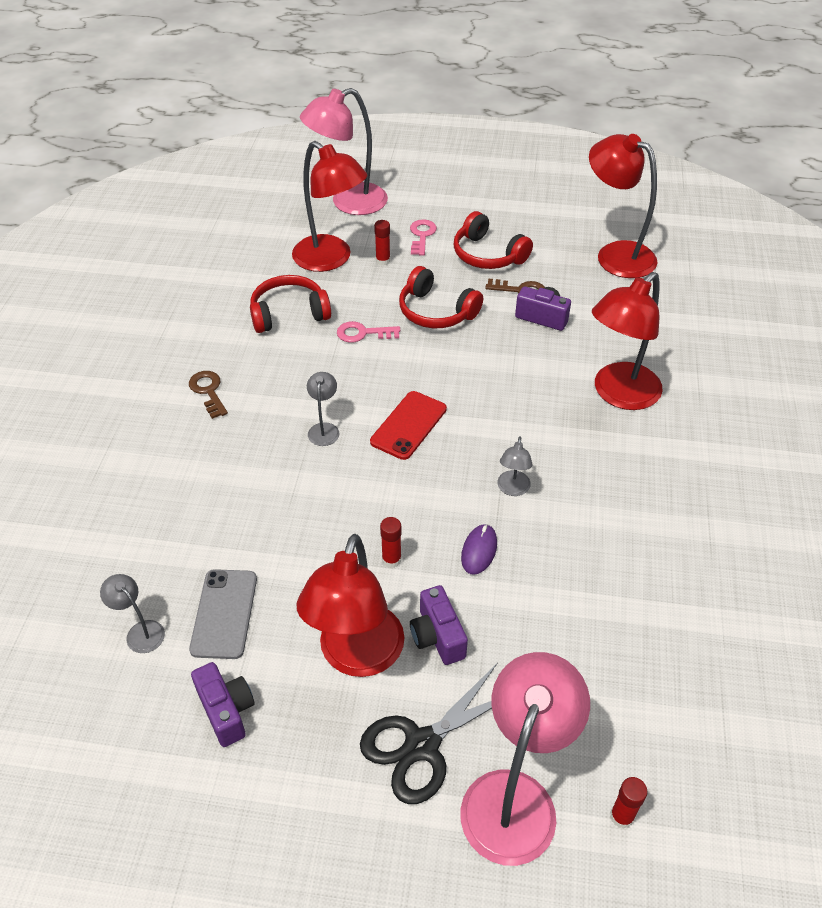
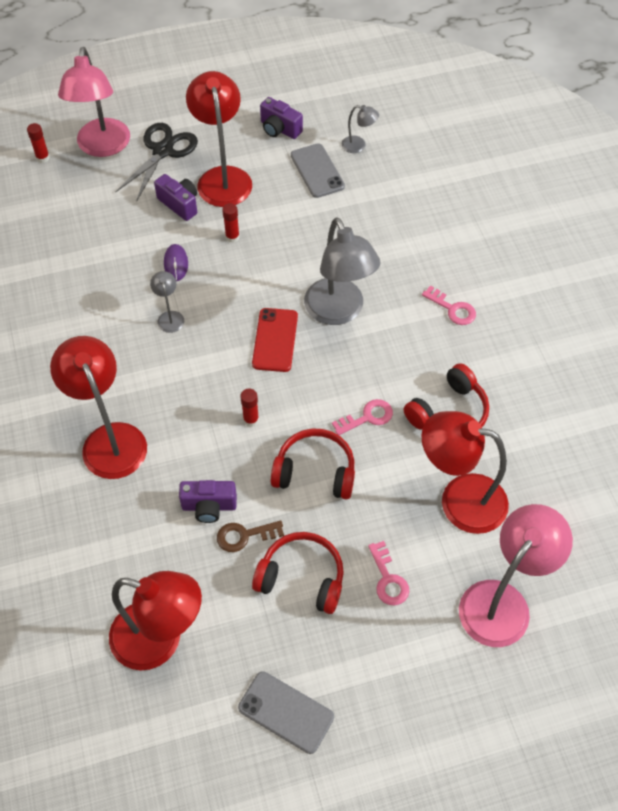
camera: 155 degrees right, 10 degrees up
(208, 391) = (452, 309): brown key -> pink key
(324, 429) = (339, 312): grey lamp -> grey lamp, size x2.22
(383, 261) = (406, 520): red glue stick -> red glue stick (251, 420)
(538, 199) = (286, 712): none -> grey phone
(618, 394) = (109, 439): red lamp -> red lamp turned 45 degrees counterclockwise

